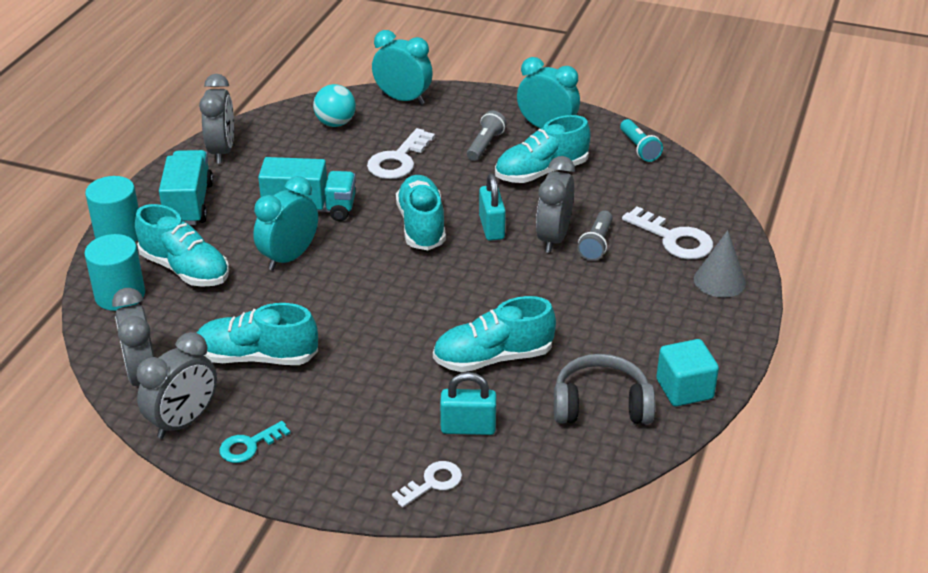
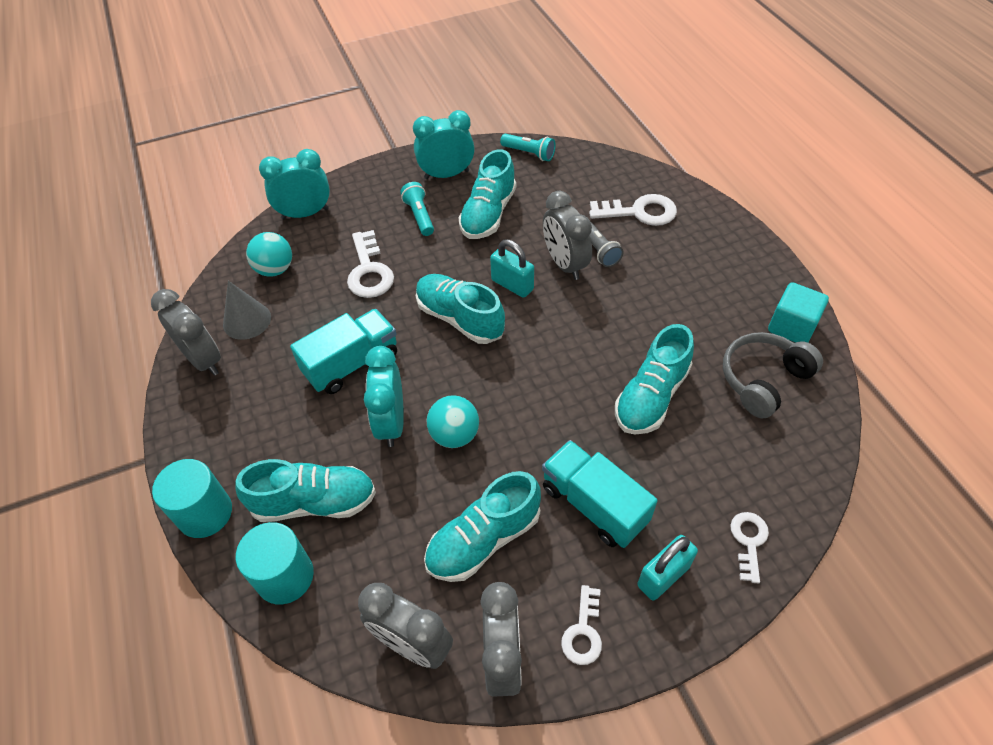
camera: 40 degrees left, 15 degrees up
(189, 204) = (237, 433): turquoise truck -> turquoise truck (594, 504)
(249, 445) = (583, 631): turquoise key -> white key
(320, 290) = (454, 435): none -> turquoise ball
(468, 428) = (710, 471): turquoise padlock -> turquoise padlock (663, 576)
(485, 145) = (419, 216): grey flashlight -> turquoise flashlight
(719, 281) = (705, 226): grey cone -> grey cone (247, 320)

